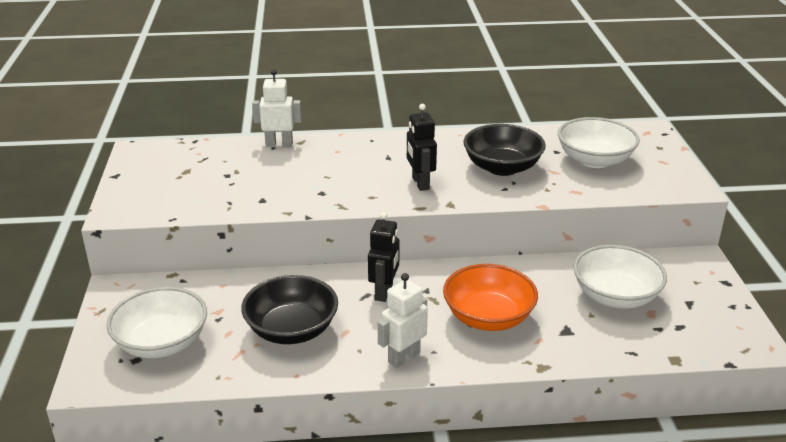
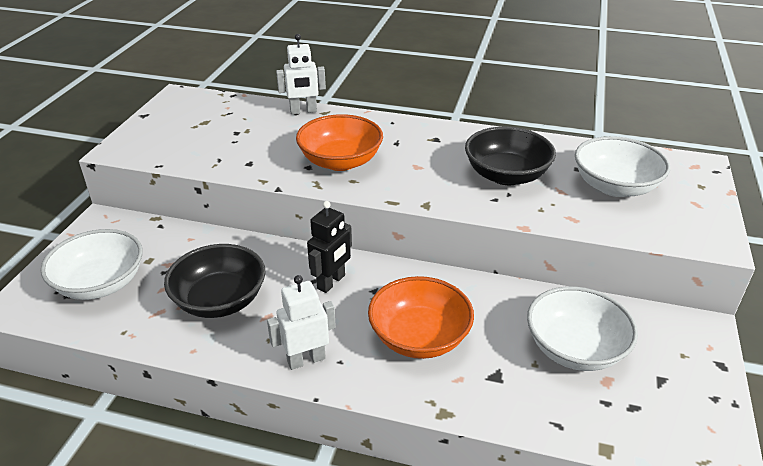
camera: 20 degrees right, 5 degrees up
(279, 144) = (303, 111): white robot -> white robot turned 150 degrees clockwise
(348, 183) = (340, 161): none -> orange bowl
(420, 183) = (410, 176): black robot -> none

